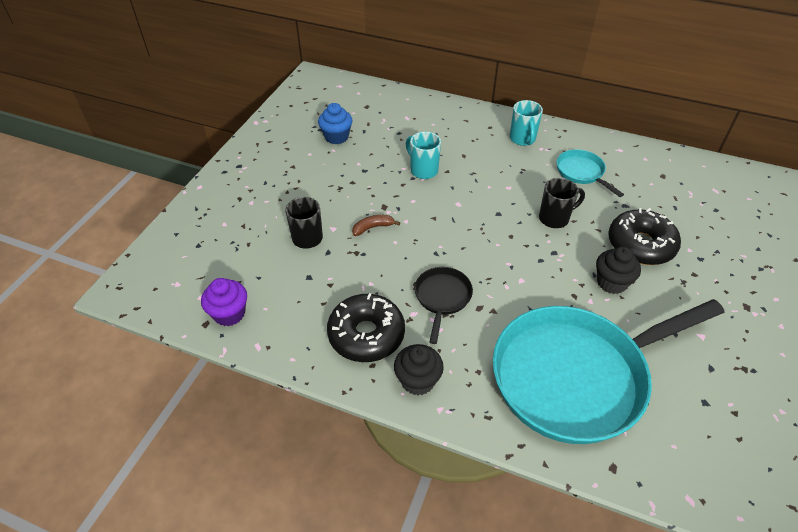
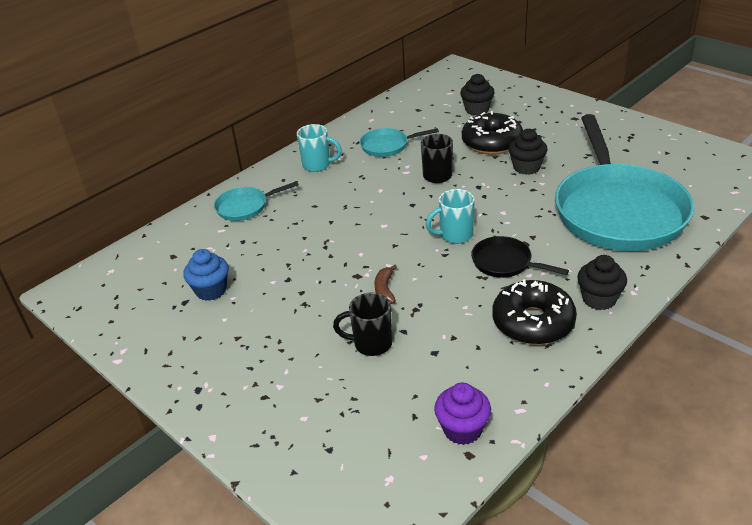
camera: 65 degrees left, 10 degrees down
(423, 170) = (318, 237): turquoise mug -> turquoise mug (454, 235)
(441, 119) = (245, 207): none -> turquoise pan
(697, 219) = (477, 110): none -> black cupcake

